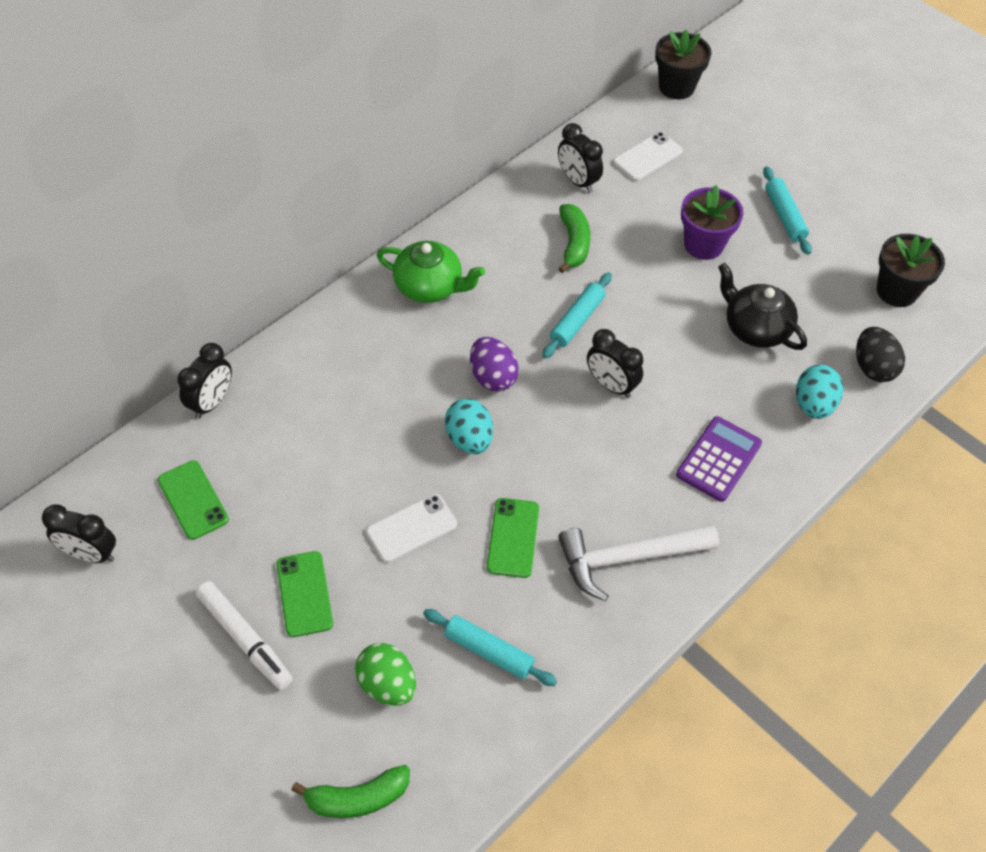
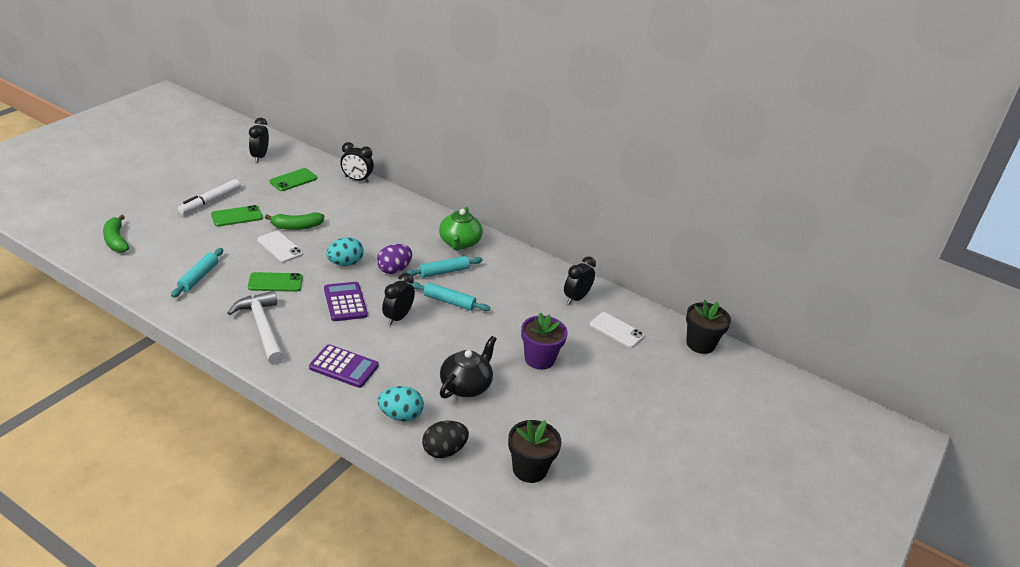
camera: 75 degrees right, 20 degrees down
(387, 684) = (180, 245): green egg -> none
(571, 446) = (345, 302): none -> purple calculator
(573, 243) = (517, 298): green banana -> green banana (296, 227)
(784, 216) = (587, 403): turquoise rolling pin -> turquoise rolling pin (443, 272)

